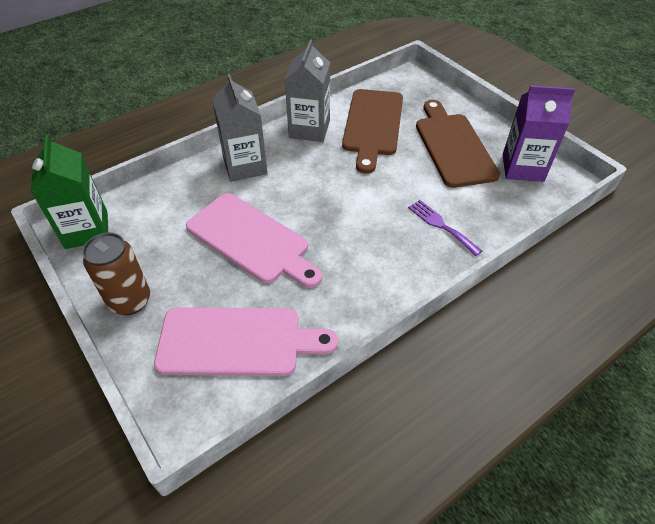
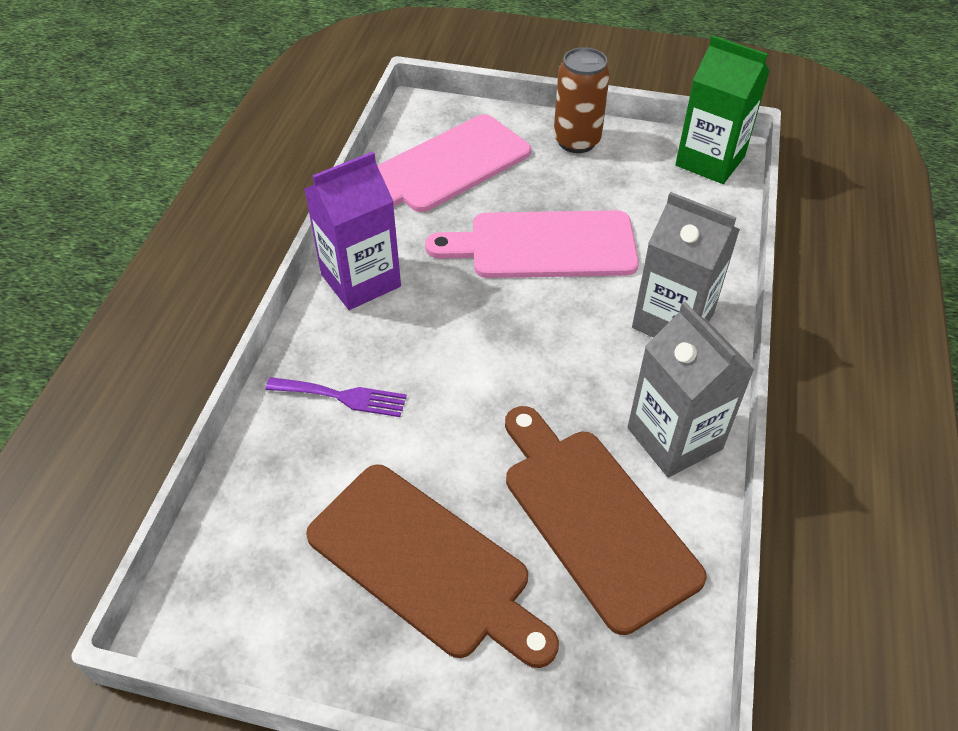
camera: 140 degrees right, 0 degrees up
(522, 168) = (277, 594): purple carton -> purple carton (361, 280)

